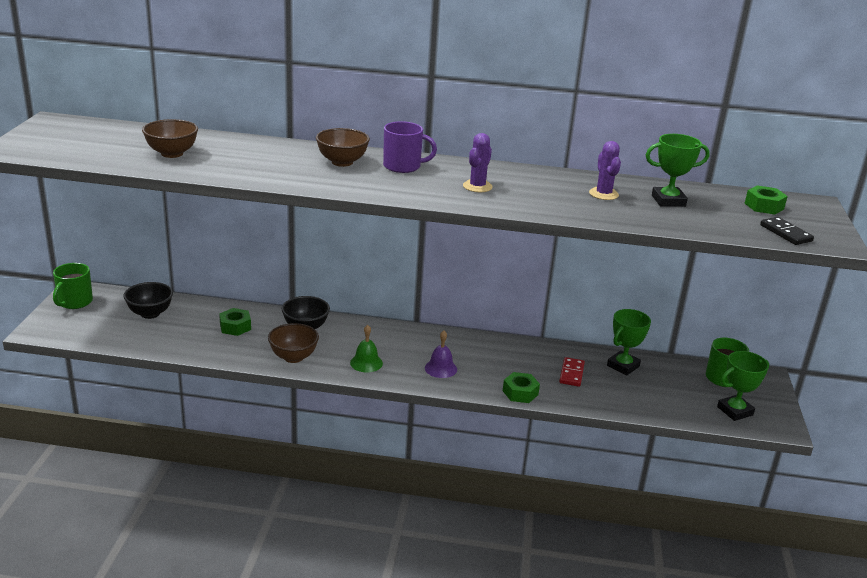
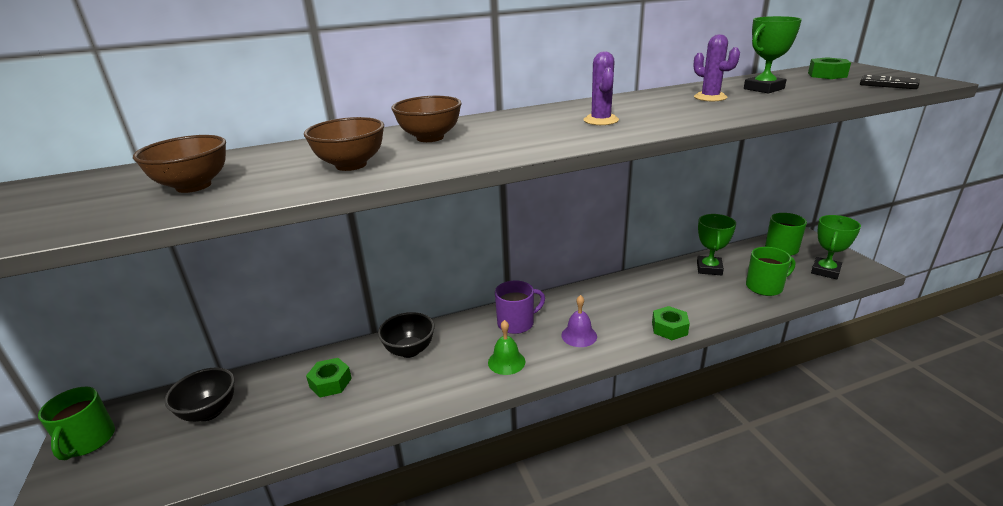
camera: 25 degrees left, 0 degrees up
(293, 357) = (427, 390): brown bowl -> brown bowl (351, 165)
(403, 166) = (499, 124): purple mug -> purple mug (517, 323)
(571, 373) = (683, 292): red domino -> none
(653, 399) = (765, 287): none -> green mug

